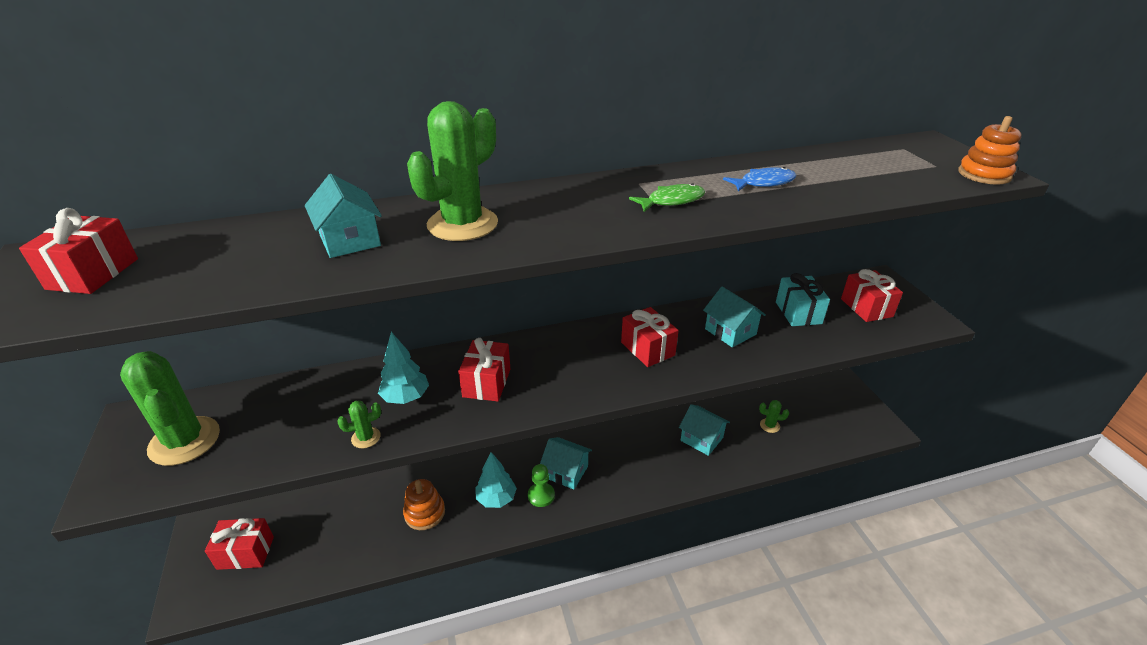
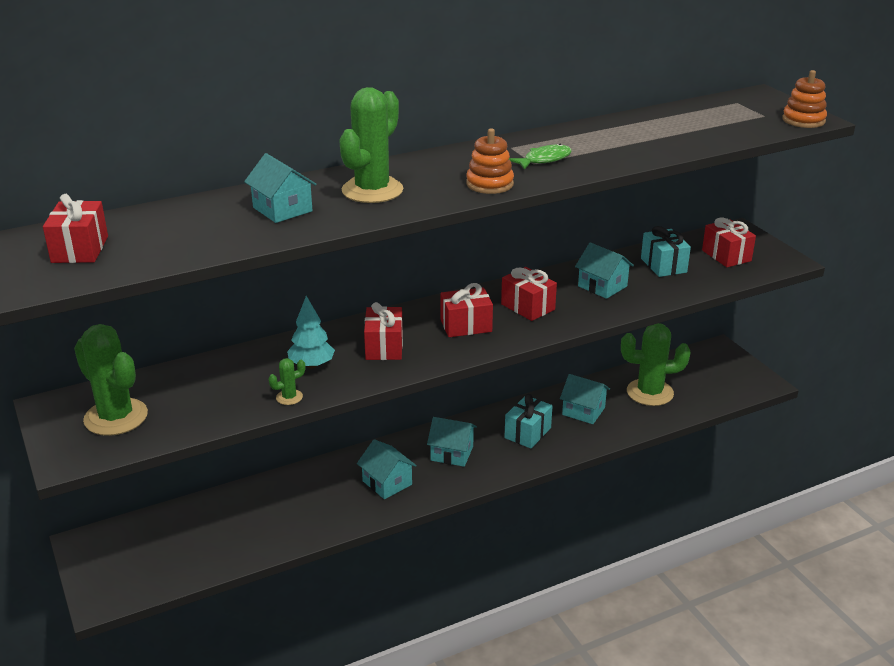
camera: 10 degrees left, 5 degrees down
(245, 553) = (142, 555): red gift -> red gift (466, 326)
(425, 513) = (317, 502): orange stacking toy -> orange stacking toy (489, 184)
(496, 498) = (387, 483): turquoise tree -> turquoise house
(541, 495) = (432, 475): green pawn -> none
(643, 457) = (527, 433): none -> turquoise gift
(764, 183) = (619, 140): blue fish -> none
(769, 425) = (650, 392): green cactus -> green cactus, size x2.27

